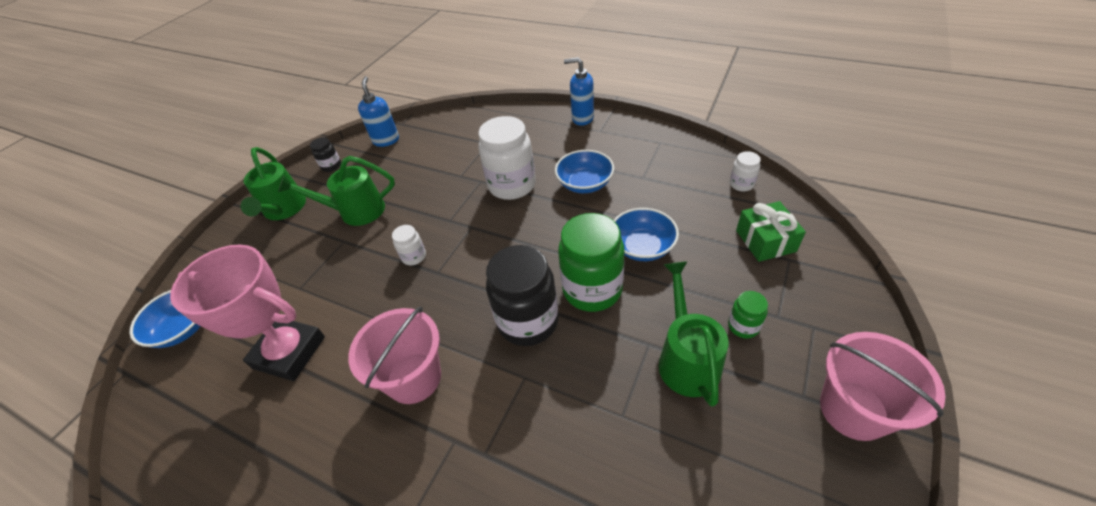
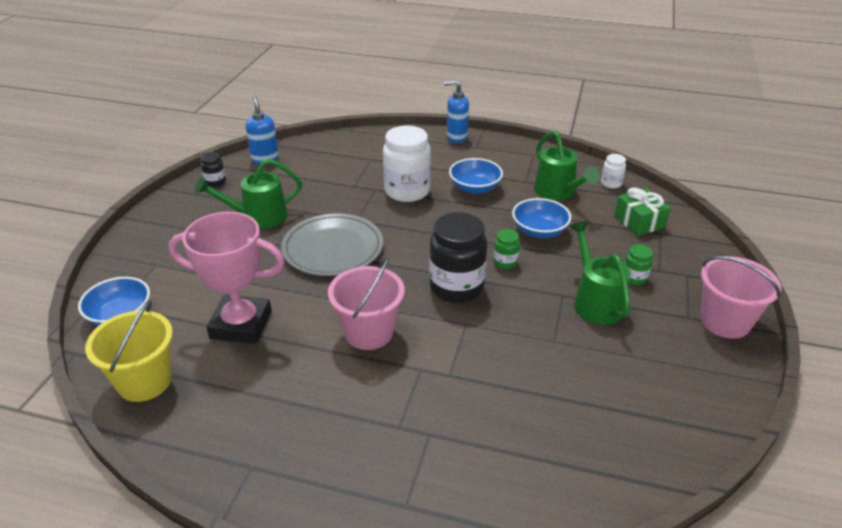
camera: 15 degrees left, 10 degrees down
(170, 420) = (144, 381): none -> yellow bucket
(283, 210) = (180, 219): green watering can -> green watering can (558, 193)
(414, 256) = (333, 248): white jar -> grey plate
(592, 289) = (505, 262): green jar -> green jar, size x0.47

